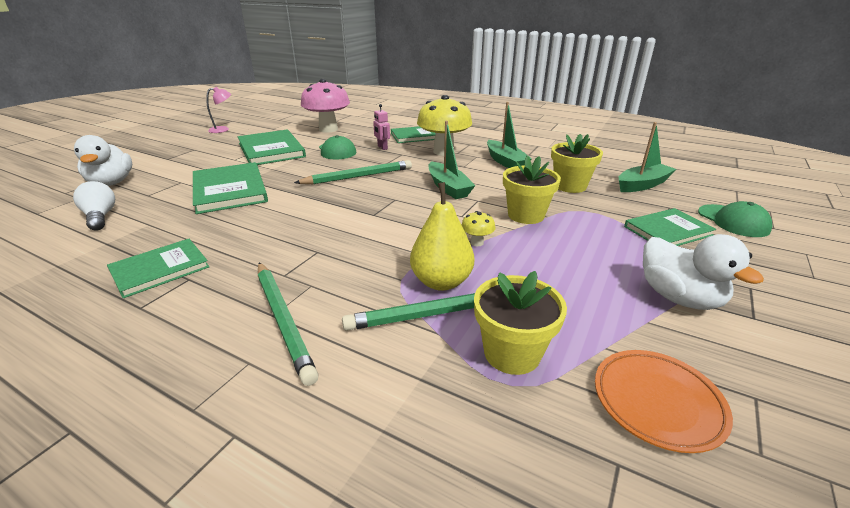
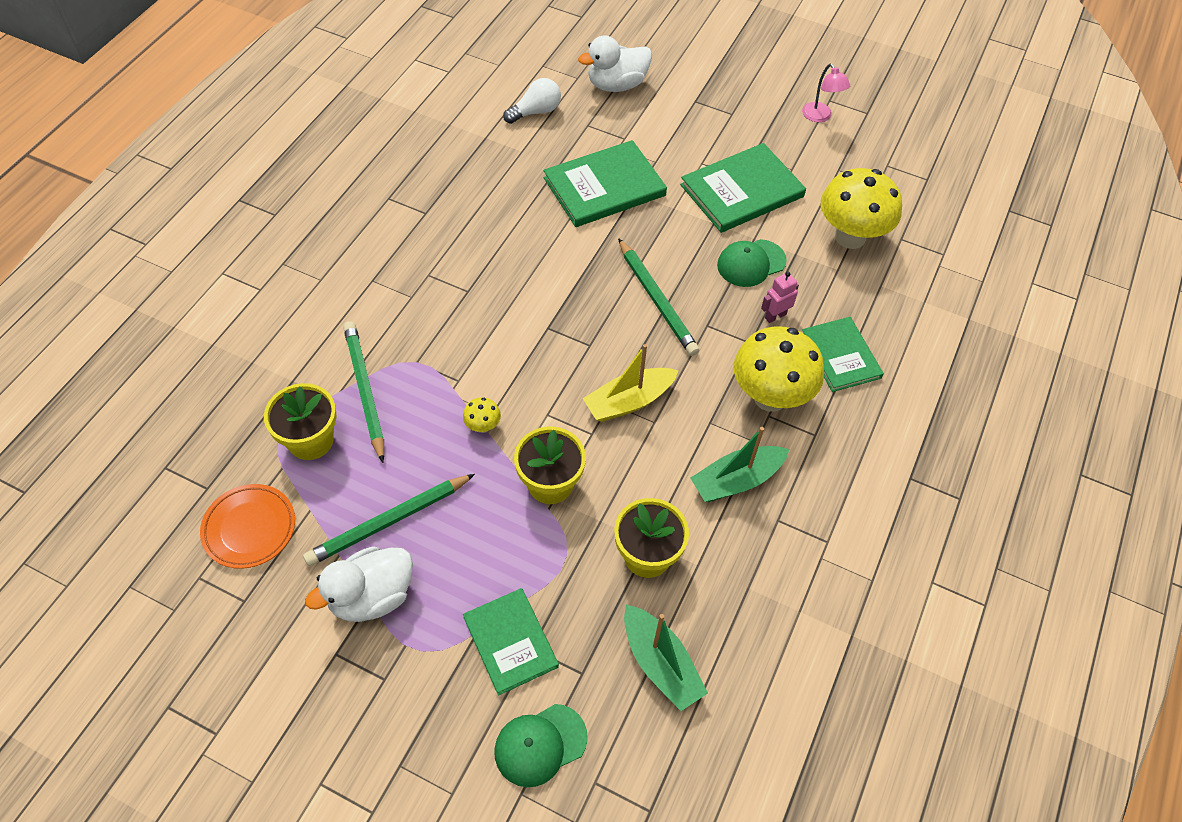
camera: 85 degrees right, 25 degrees up
(160, 269) = (440, 189): green book -> none
(283, 320) = (364, 288): green pencil -> green pencil (389, 522)
(328, 129) = (850, 237): pink mushroom -> yellow mushroom
(441, 282) = (410, 393): yellow pear -> none
(448, 187) = (629, 401): green boat -> yellow boat

